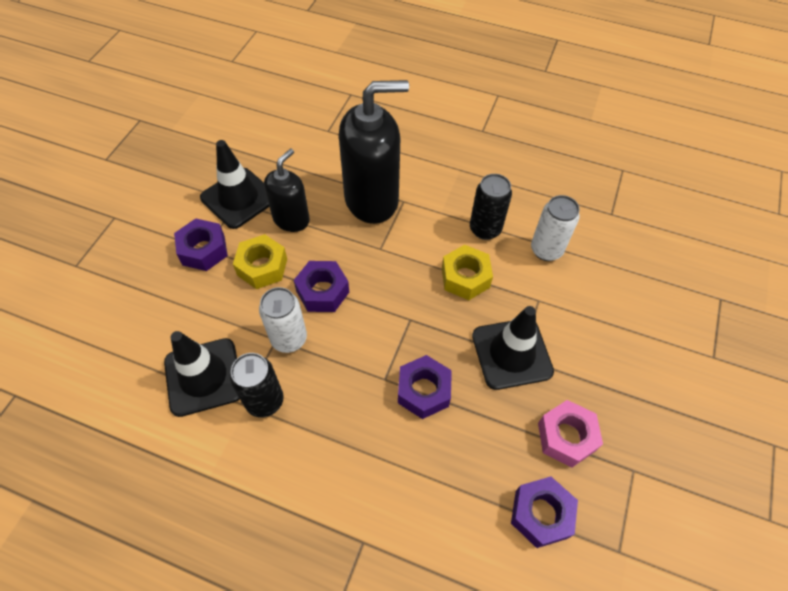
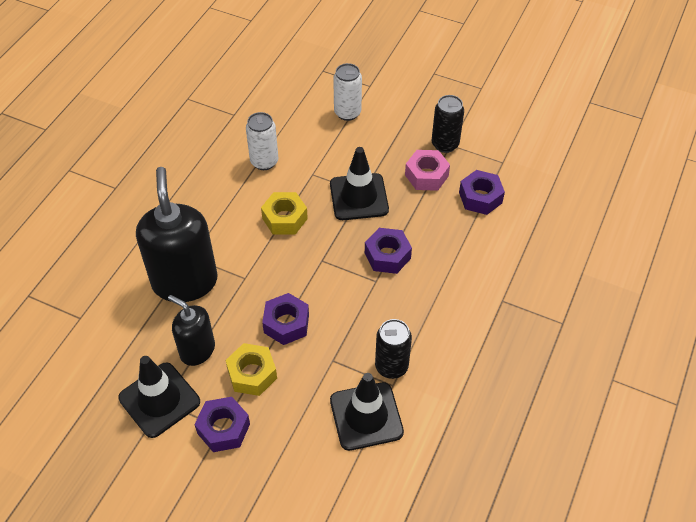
camera: 85 degrees left, 5 degrees down
(289, 339) = (333, 350): white can -> white can (347, 113)
(485, 229) = (235, 199): black can -> black can (445, 144)

